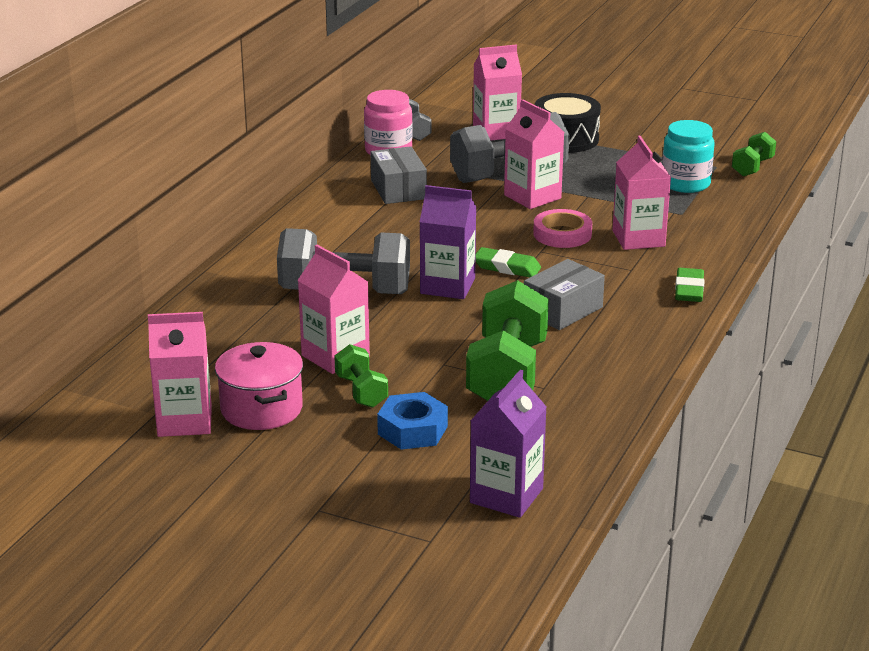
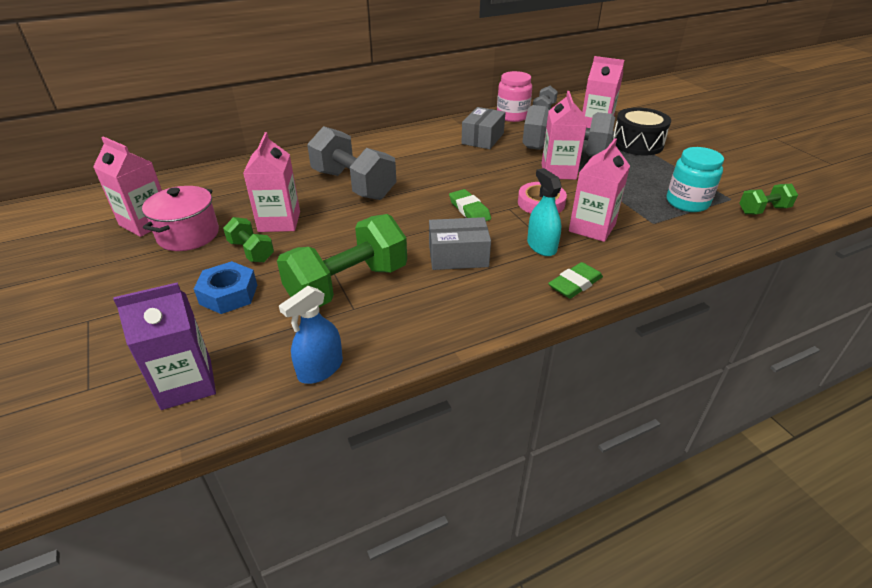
camera: 40 degrees right, 10 degrees up
(361, 391) = (251, 251): green dumbbell -> green dumbbell turned 60 degrees counterclockwise
(447, 286) = (414, 206): purple carton -> none
(592, 435) = (320, 369): none -> blue spray bottle
(620, 272) = (541, 246): none -> turquoise spray bottle

